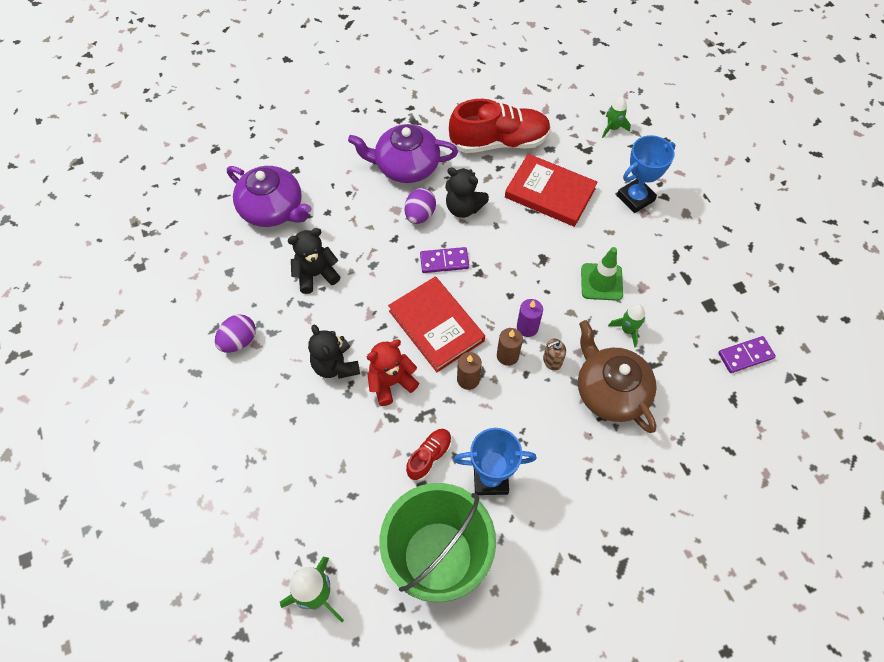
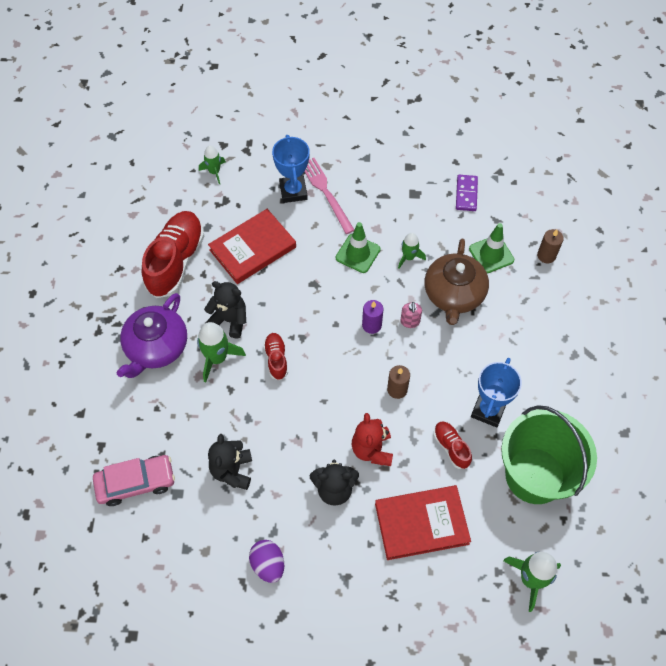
camera: 65 degrees left, 0 degrees up
(273, 209) = (136, 483): purple teapot -> pink car
(420, 215) = (217, 358): purple egg -> green rocket
(436, 326) = (336, 392): red book -> red book (421, 524)
(444, 261) = (276, 359): purple domino -> red shoe
(463, 208) = (229, 320): black teddy bear -> black teddy bear turned 120 degrees counterclockwise
(507, 355) = (390, 351): brown candle -> brown candle (546, 255)
(552, 361) = (410, 321): brown soap dispenser -> pink soap dispenser
(610, 391) = (454, 294): brown teapot -> brown teapot turned 75 degrees counterclockwise
(653, 225) = (326, 193): none -> pink fork
(684, 410) = (491, 254): none -> green traffic cone

